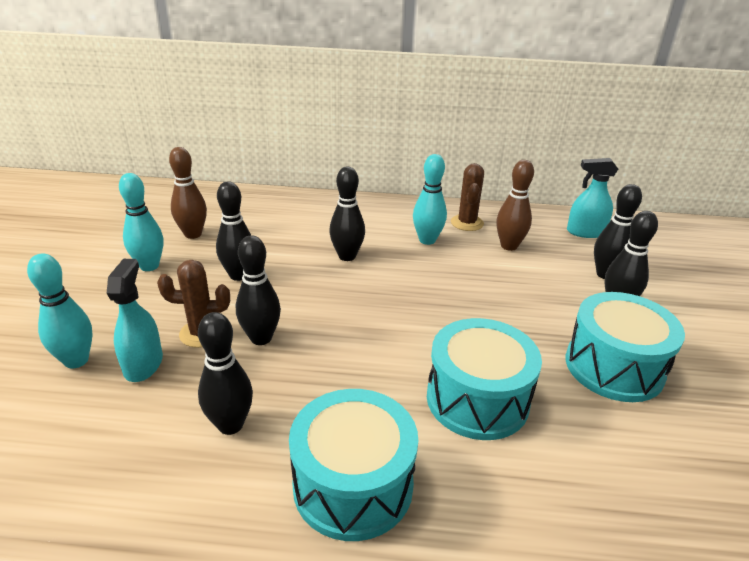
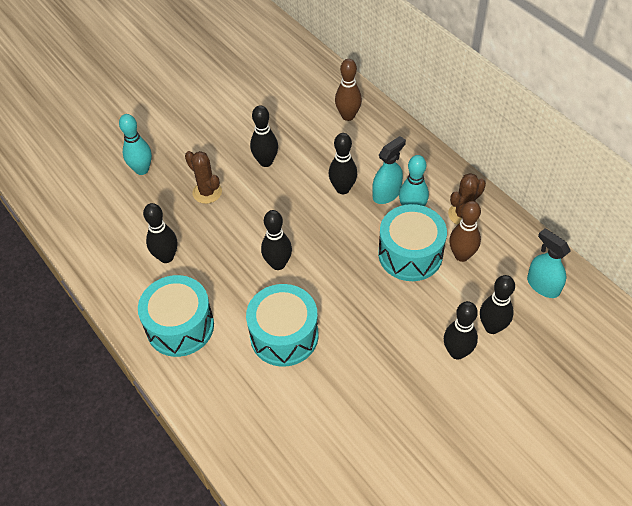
camera: 50 degrees right, 20 degrees up
(143, 364) = (165, 193): turquoise spray bottle -> turquoise spray bottle (387, 194)
(149, 266) = (229, 122): turquoise bowling pin -> none
(193, 234) = (276, 108): brown bowling pin -> brown bowling pin (348, 116)
(261, 338) = (229, 216): black bowling pin -> black bowling pin (278, 264)
(614, 367) = (384, 381): turquoise drum -> turquoise drum (410, 254)

